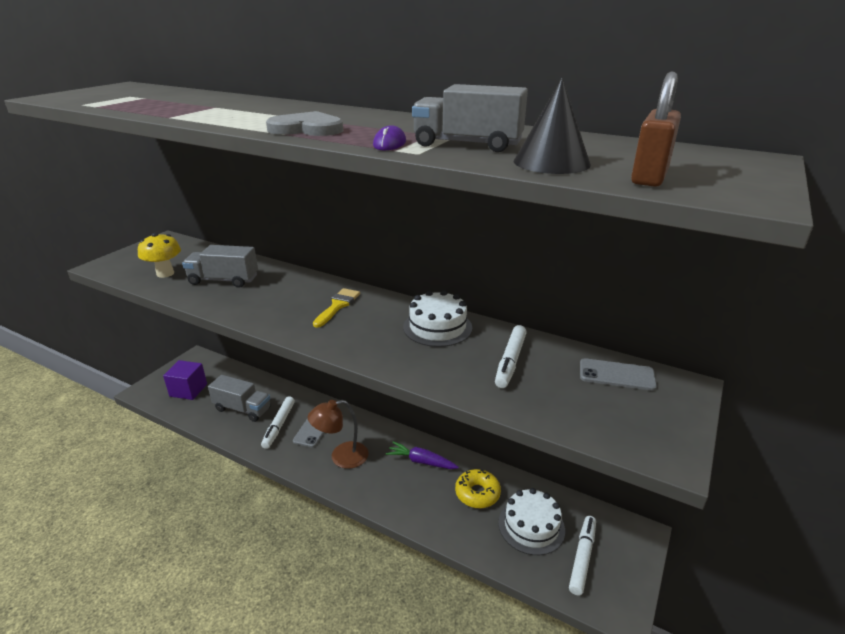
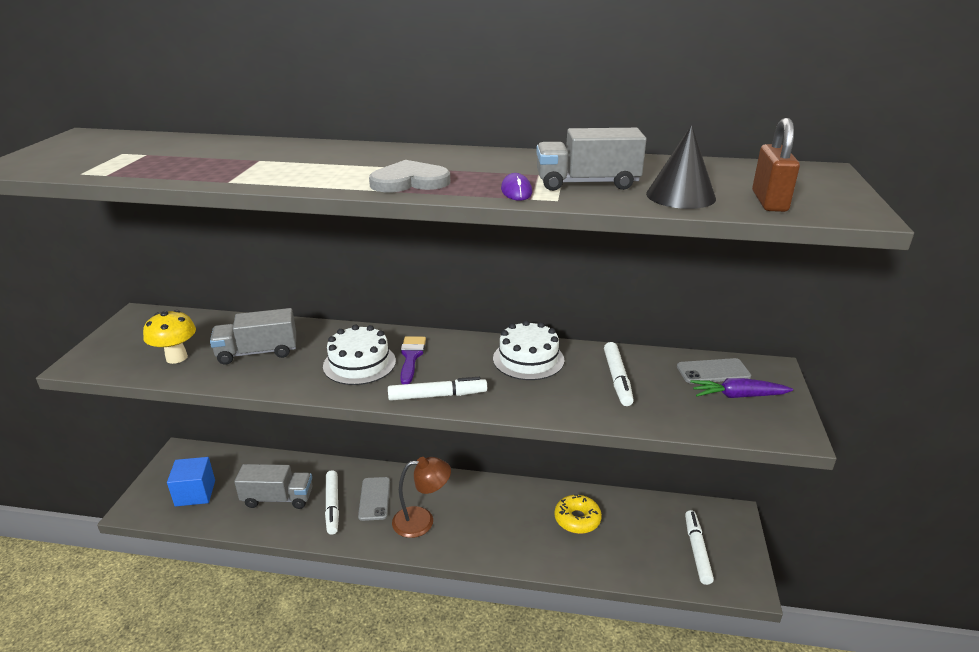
camera: 20 degrees left, 0 degrees up
(188, 390) = (195, 493): purple cube -> blue cube
(335, 342) = (437, 396): none -> white marker
(337, 306) = (411, 357): yellow brush -> purple brush
(341, 457) = (422, 521): brown lamp -> brown lamp turned 150 degrees counterclockwise
(421, 461) = (507, 503): purple carrot -> purple carrot (737, 396)
(531, 526) = (640, 535): white cake -> white cake (359, 363)

